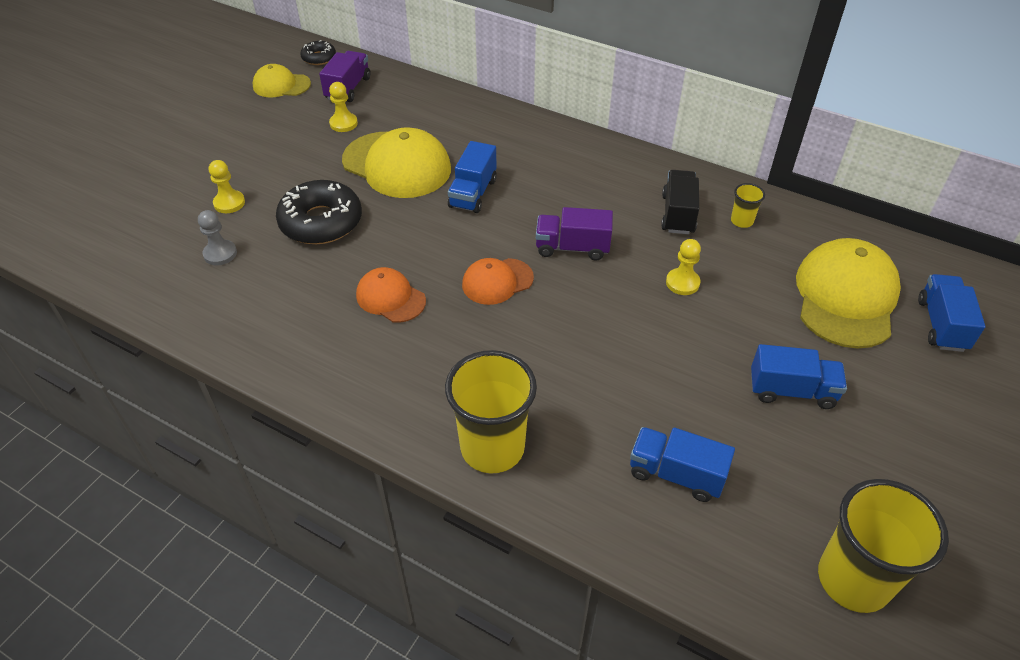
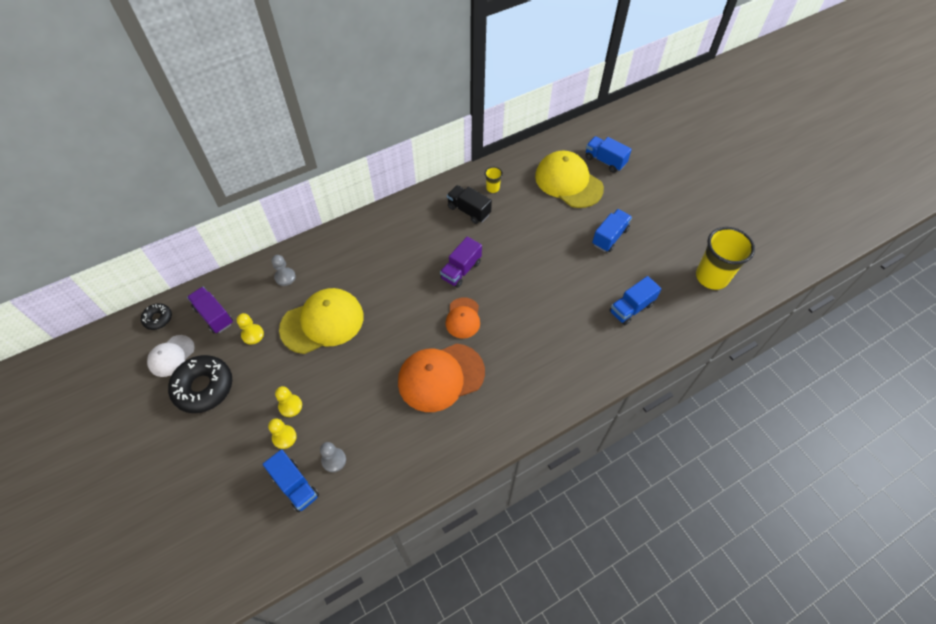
camera: 60 degrees left, 10 degrees up
(281, 85) = (171, 356): yellow cap -> white cap
(321, 222) = (346, 388): black donut -> black donut (204, 387)
(390, 298) = (441, 377): orange cap -> orange cap, size x1.80
(435, 112) = (285, 277): none -> grey pawn
(473, 193) = (381, 294): blue truck -> blue truck (295, 486)
(492, 448) = (576, 376): yellow cup -> none
(682, 283) = (518, 237): yellow pawn -> yellow pawn (290, 406)

